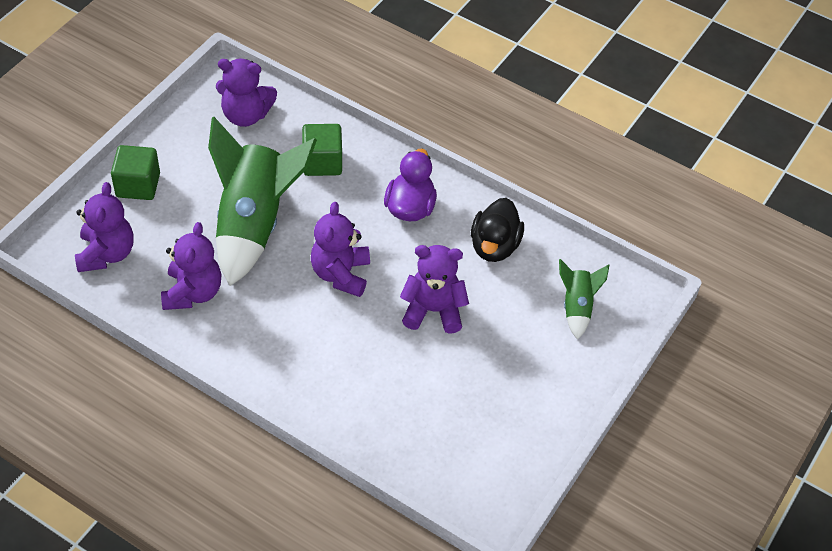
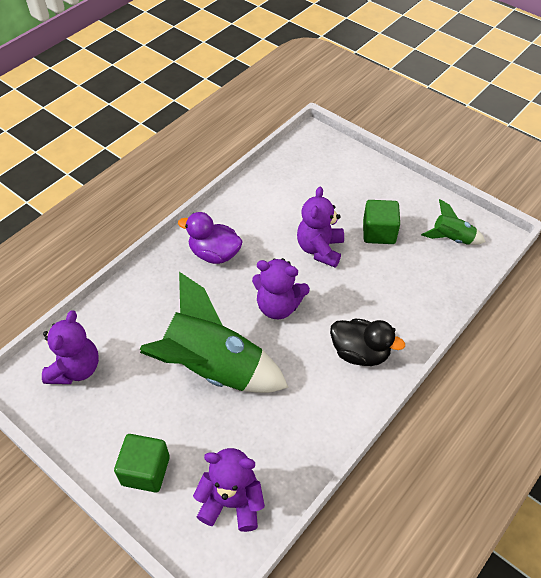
camera: 80 degrees left, 0 degrees up
(193, 292) = (288, 422): purple teddy bear -> none
(322, 162) = (151, 311): green cube -> green cube (379, 232)
(494, 246) = (261, 207): black duck -> black duck (360, 353)
(577, 307) = (322, 169): green rocket -> green rocket (452, 238)

